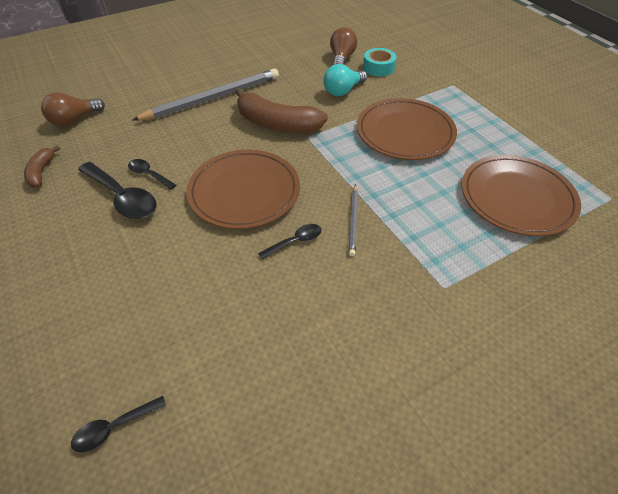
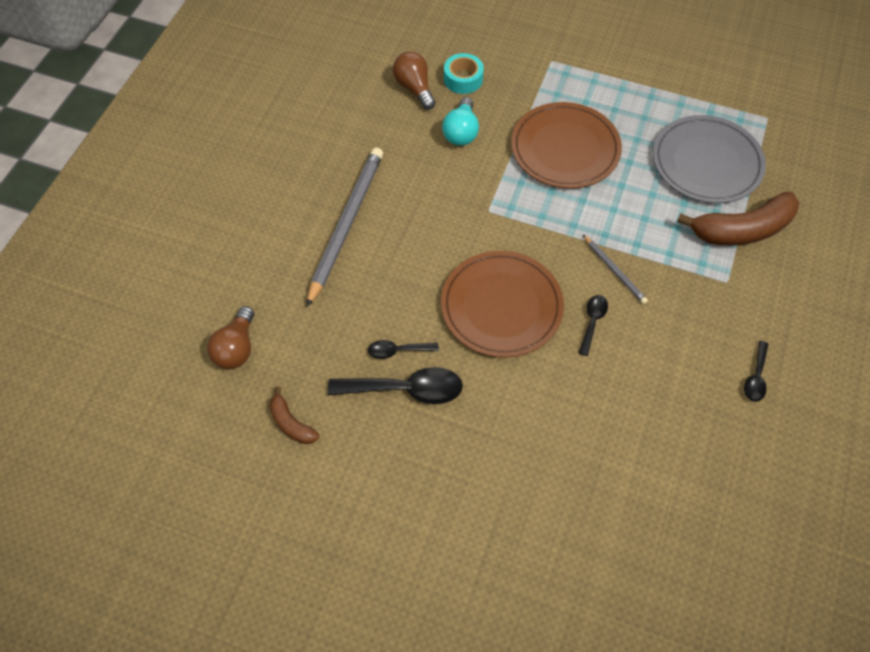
camera: 40 degrees left, 10 degrees up
(114, 427) = (632, 546): black spoon -> black spoon (756, 377)
(277, 124) = (445, 214): brown banana -> brown banana (742, 230)
(517, 198) = (706, 162): brown plate -> grey plate

